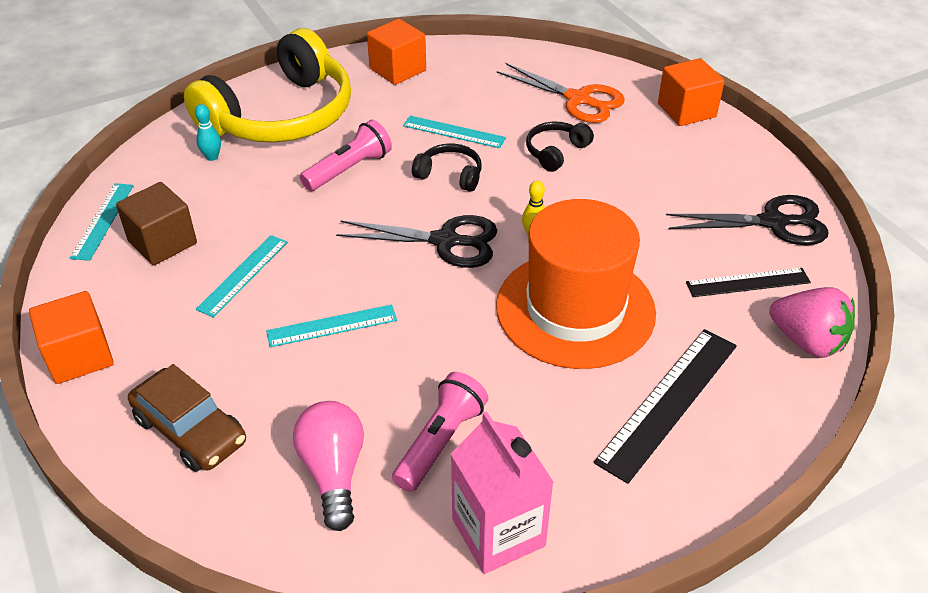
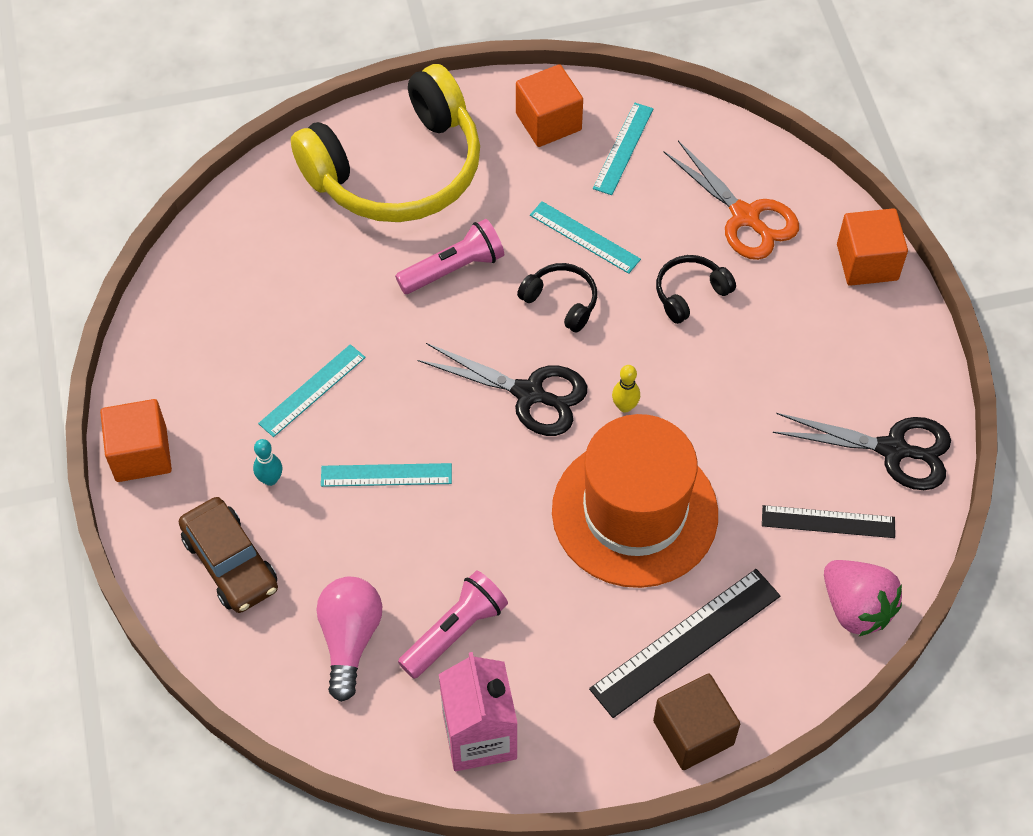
camera: 15 degrees right, 15 degrees up
(102, 221) = (183, 285): turquoise ruler -> turquoise ruler (623, 148)
(162, 242) = (239, 328): brown cube -> brown cube (693, 732)
(212, 157) = (310, 217): turquoise bowling pin -> turquoise bowling pin (270, 479)

